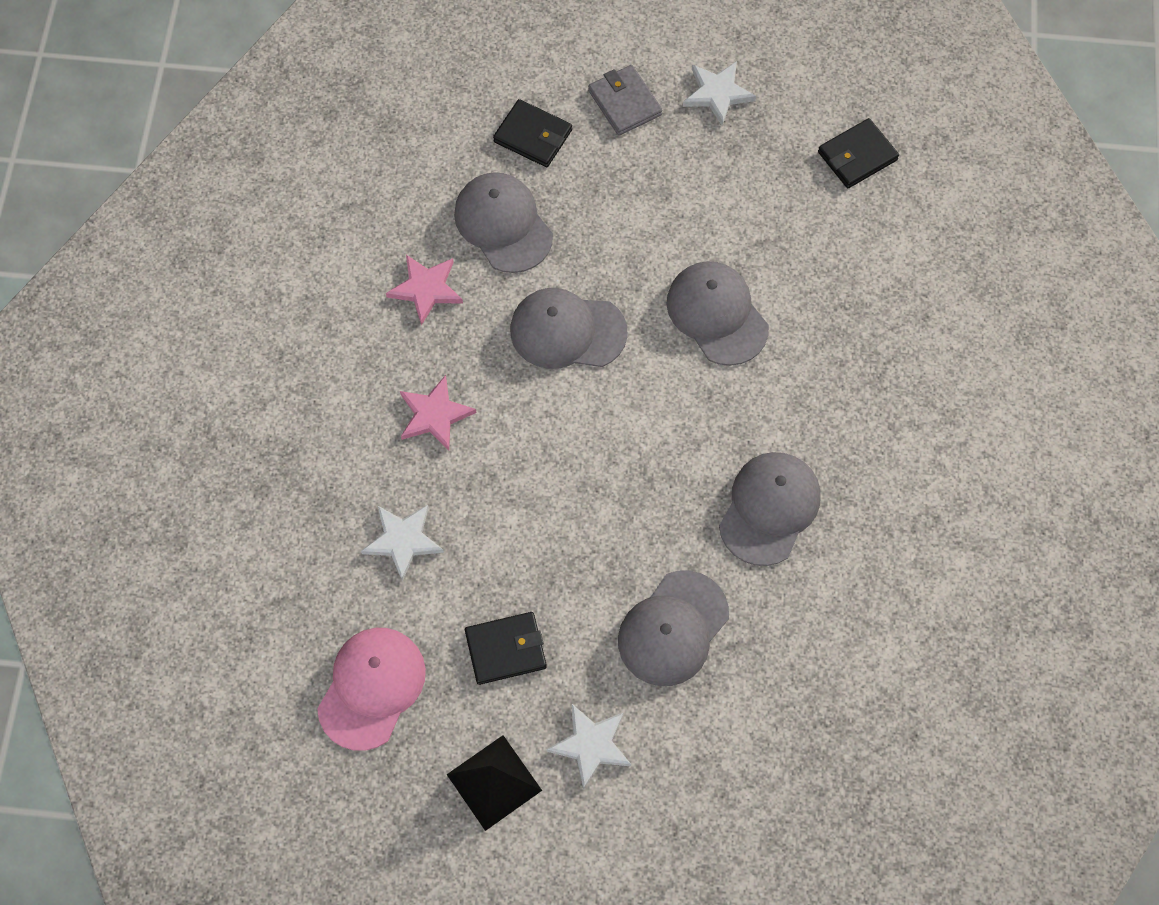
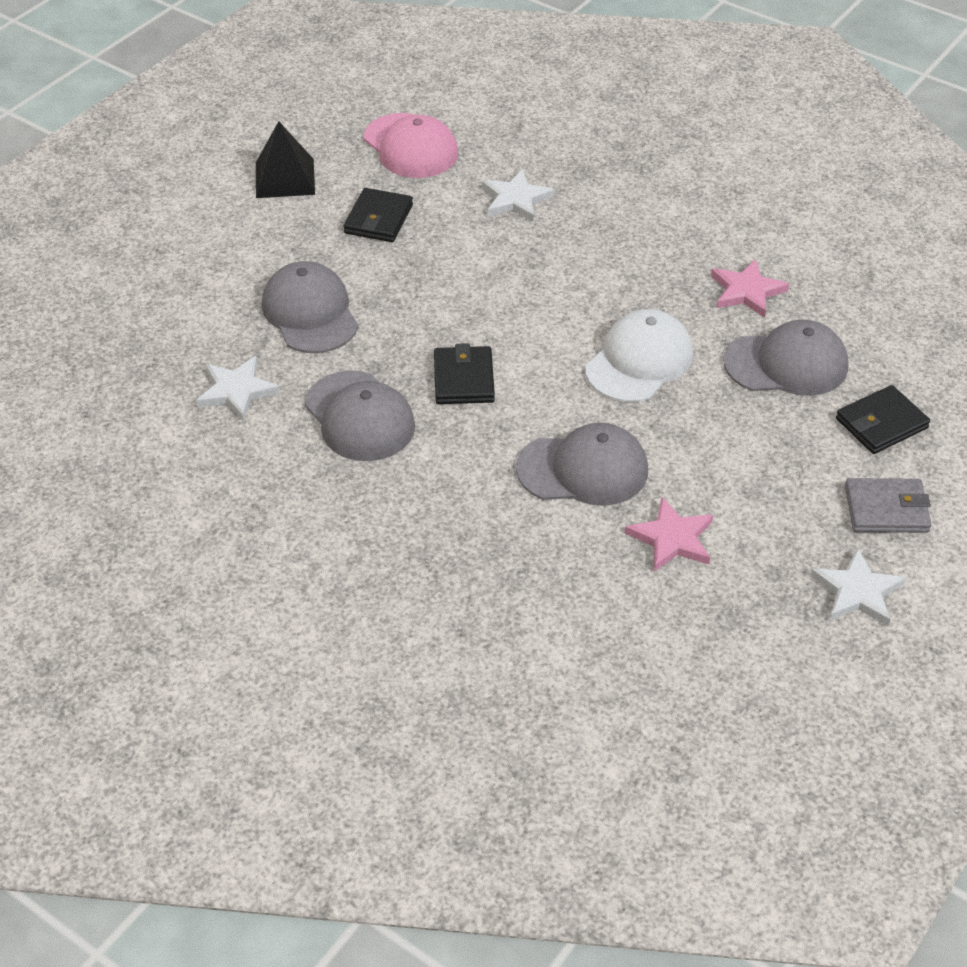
camera: 120 degrees right, 20 degrees down
(434, 415) = (615, 253): pink star -> pink star (672, 538)
(567, 331) = (639, 361): grey cap -> white cap
(591, 745) = (263, 233): white star -> white star (237, 390)
(857, 156) = (700, 676): black wallet -> black wallet (463, 379)

